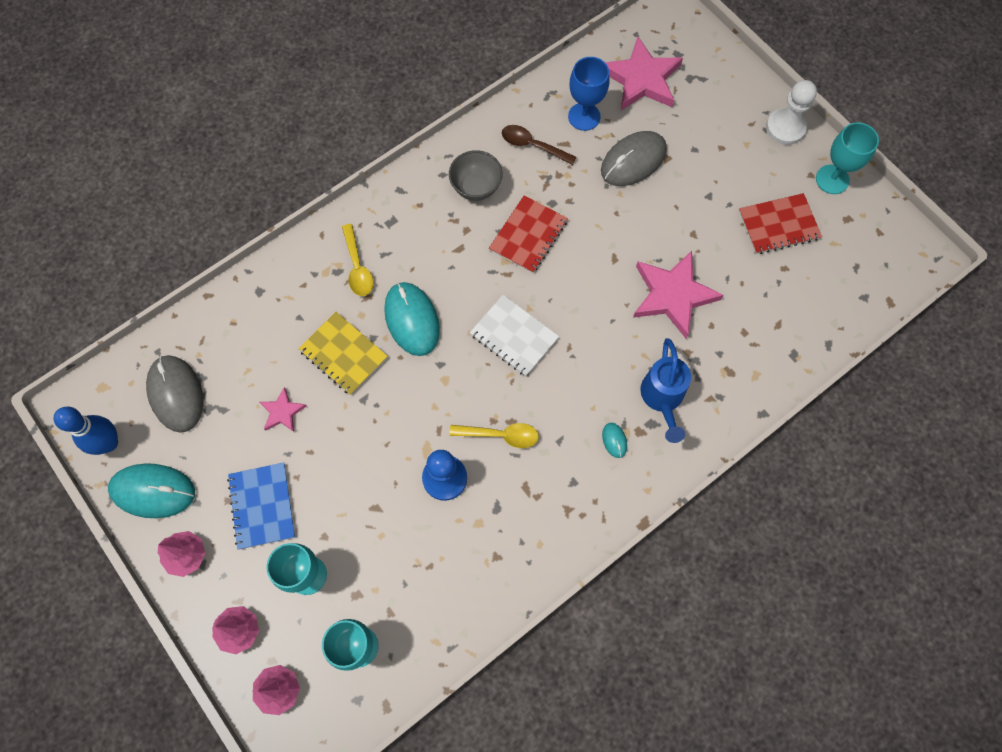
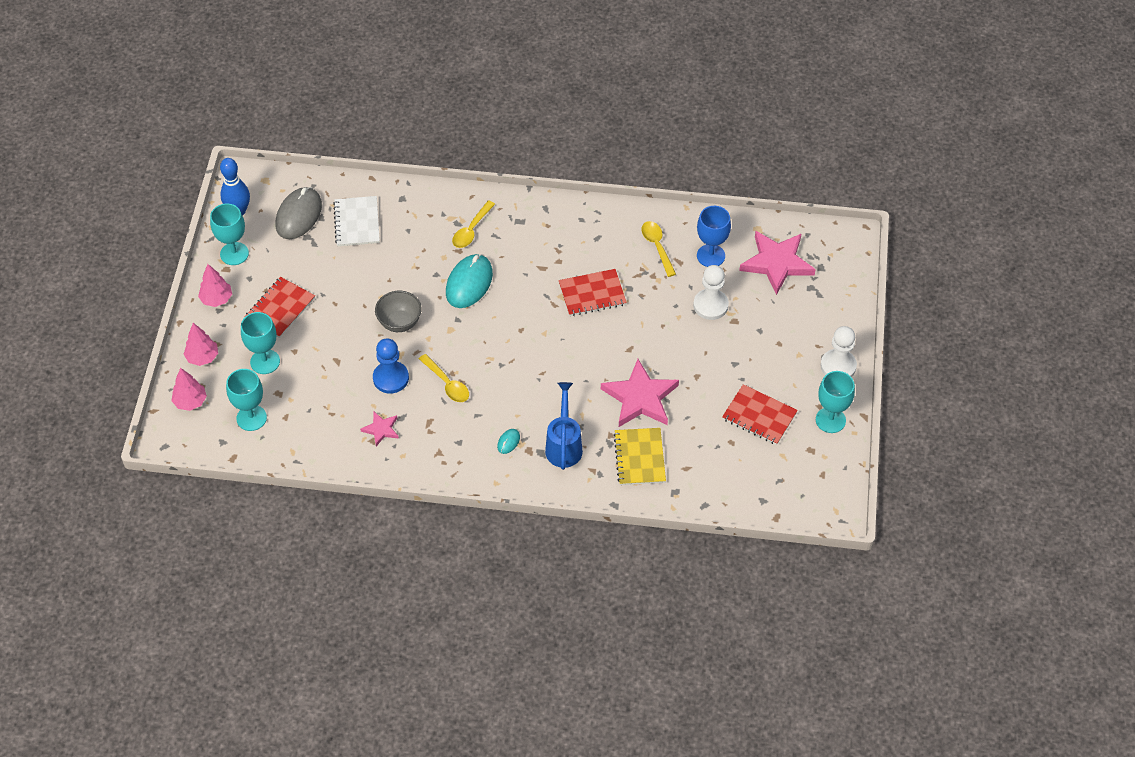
camera: 45 degrees right, 15 degrees down
(153, 491) = (234, 253): turquoise mouse -> turquoise goblet
(262, 506) = (280, 308): blue notebook -> red notebook
(282, 412) = (343, 271): pink star -> pink star (381, 429)
(343, 354) = (410, 269): yellow notebook -> yellow notebook (640, 457)
(476, 187) = (593, 243): grey bowl -> grey bowl (399, 323)
(514, 336) = (517, 340): white notebook -> white notebook (357, 222)
(532, 145) = (657, 247): brown spoon -> yellow spoon
(633, 161) = (710, 305): grey mouse -> white pawn
(662, 398) = (564, 445): blue watering can -> blue watering can turned 135 degrees clockwise

